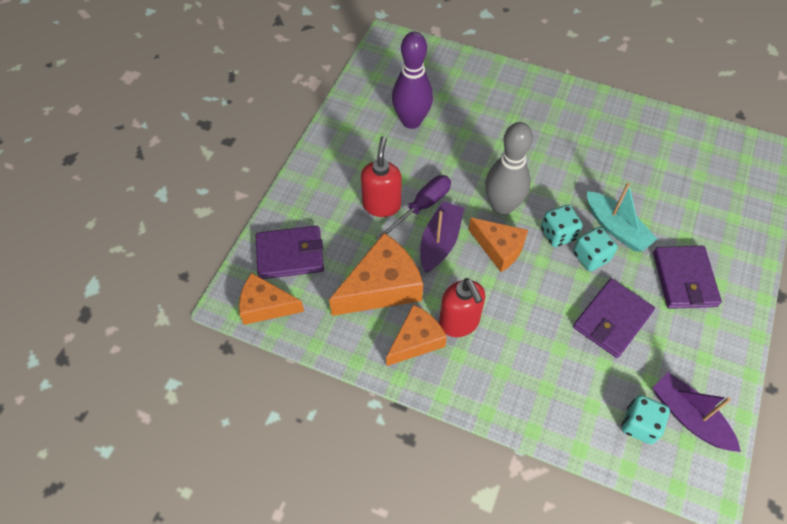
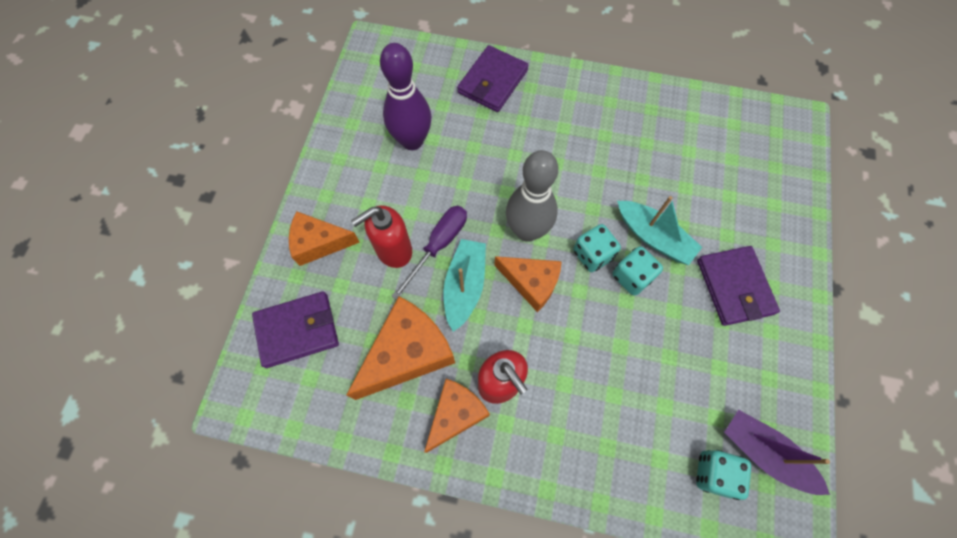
camera: 10 degrees left, 10 degrees up
(265, 306) = (278, 401): orange cheese -> orange cheese (319, 243)
(381, 205) = (393, 250): red soap dispenser -> red soap dispenser turned 120 degrees counterclockwise
(440, 242) = (465, 286): purple boat -> turquoise boat
(612, 320) = (666, 349): purple wallet -> purple wallet (493, 82)

